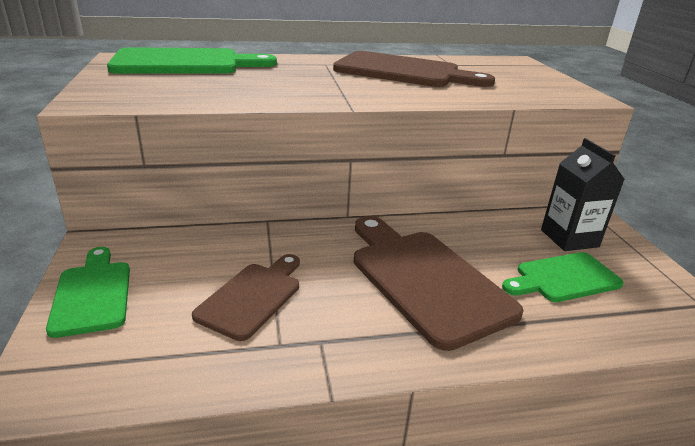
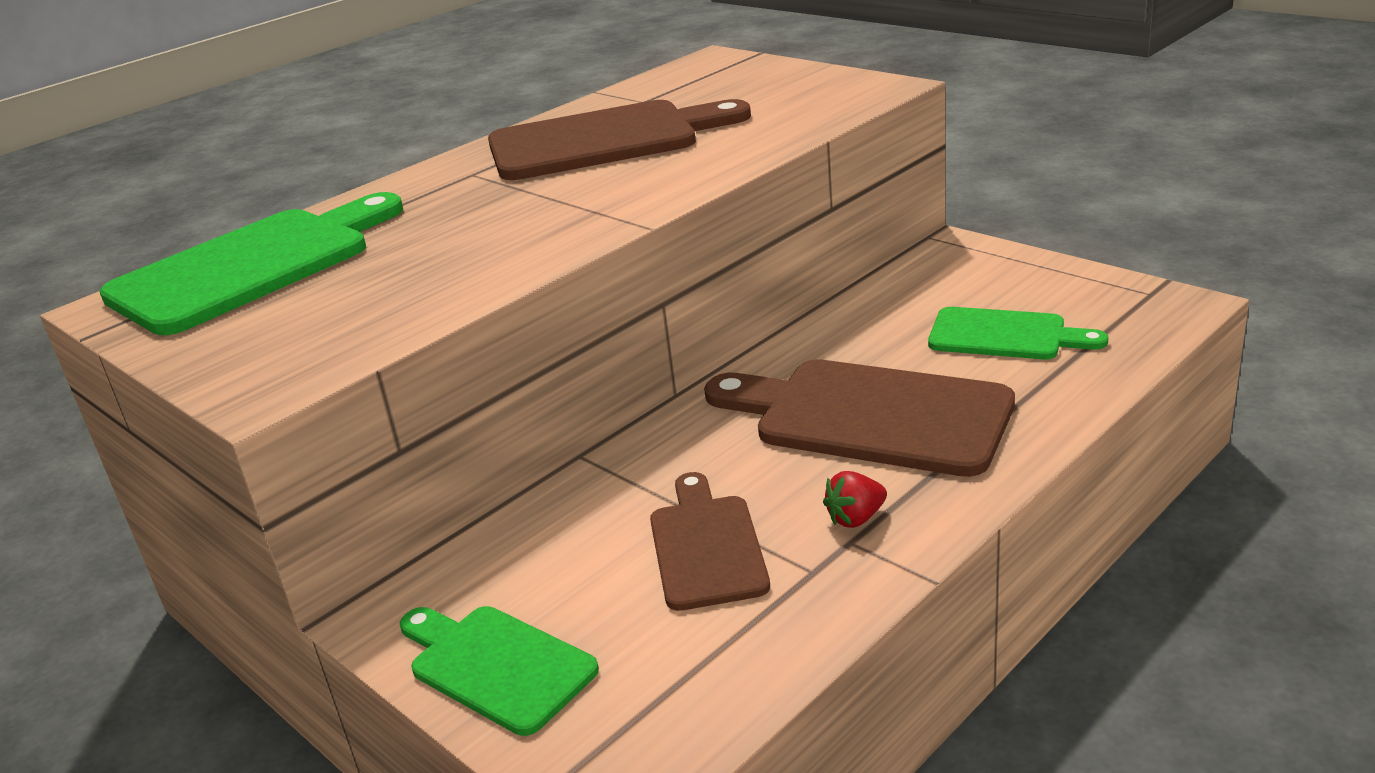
camera: 30 degrees left, 0 degrees up
(341, 330) = (855, 518): none -> red strawberry
(563, 278) = (1005, 335): green cutting board -> green cutting board turned 105 degrees counterclockwise
(569, 238) = (960, 286): black carton -> none

